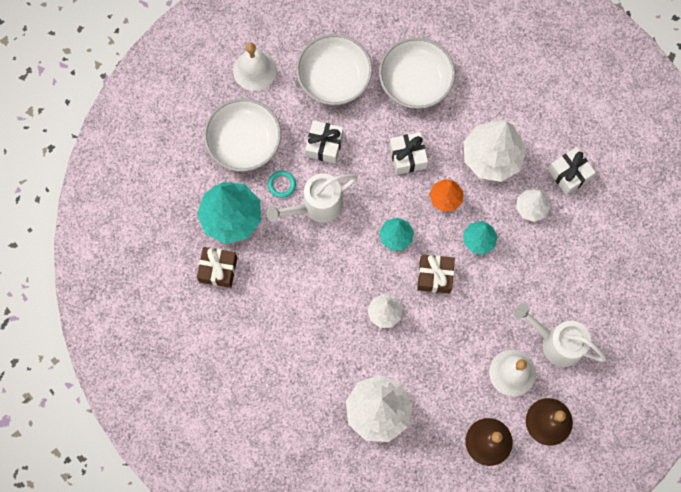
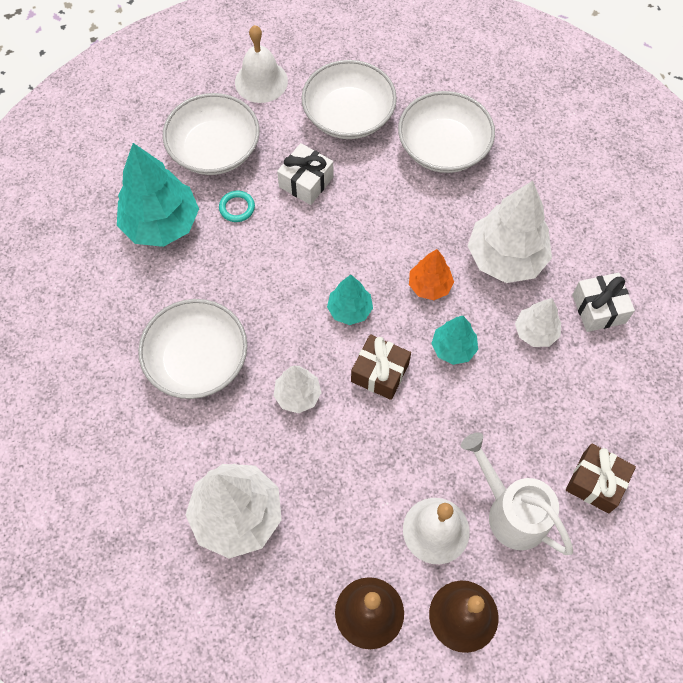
camera: 20 degrees right, 10 degrees down
(218, 270) = (118, 276): brown gift -> brown gift (595, 482)
(304, 312) = (197, 360): none -> white bowl
(316, 206) = (267, 244): white watering can -> none
(407, 157) = (401, 225): white gift -> none

